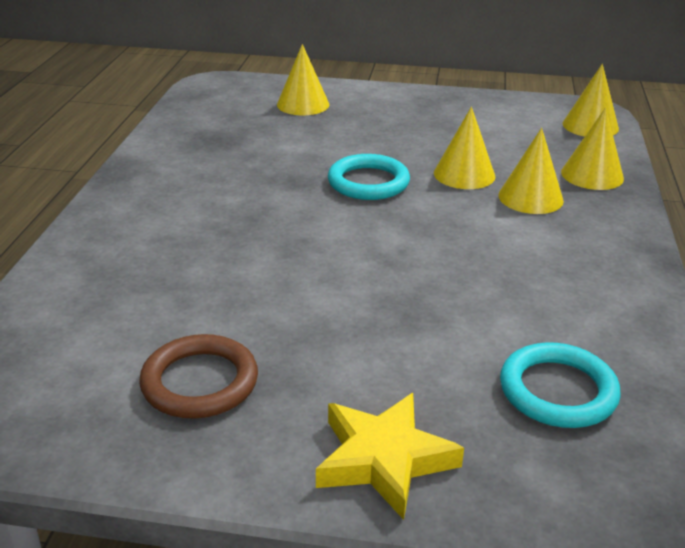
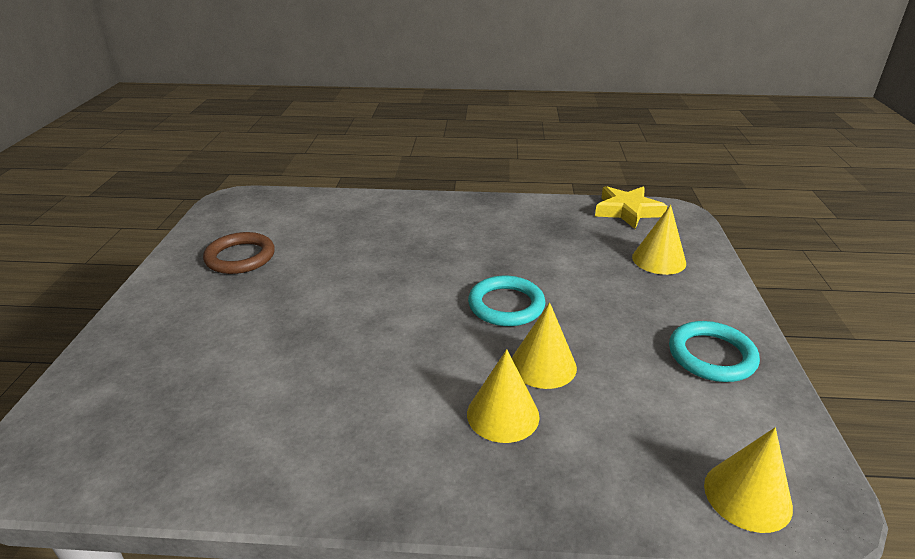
camera: 85 degrees right, 0 degrees up
(384, 459) = (145, 326): yellow star -> yellow star (627, 211)
(558, 391) = (179, 410): turquoise ring -> turquoise ring (711, 355)
(592, 175) = (580, 478): yellow cone -> none

